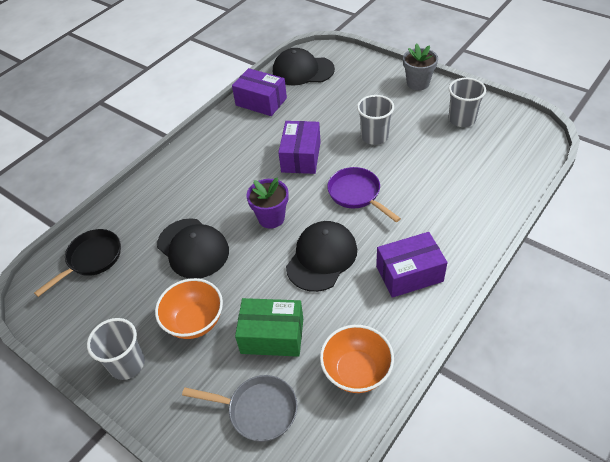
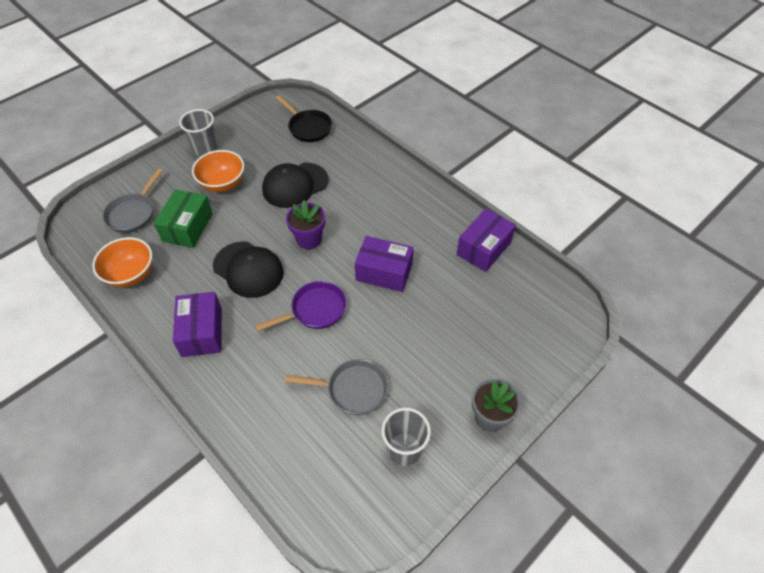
camera: 95 degrees right, 5 degrees up
(302, 71) = (537, 294): black cap -> none
(374, 136) = (397, 344): grey cup -> none
(426, 154) = (353, 389): none -> grey pan

